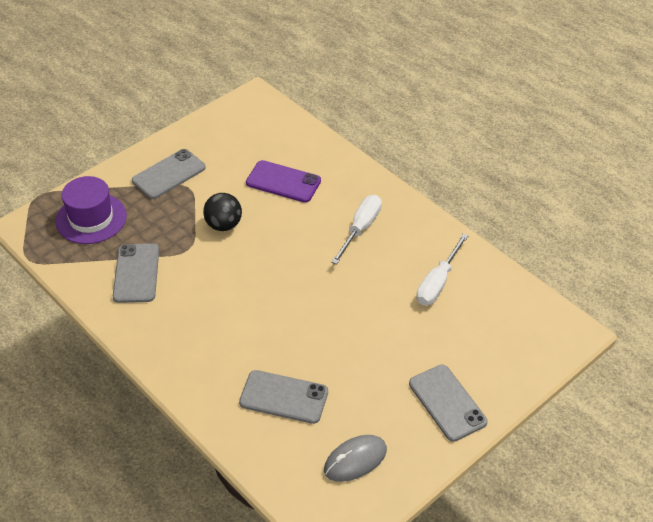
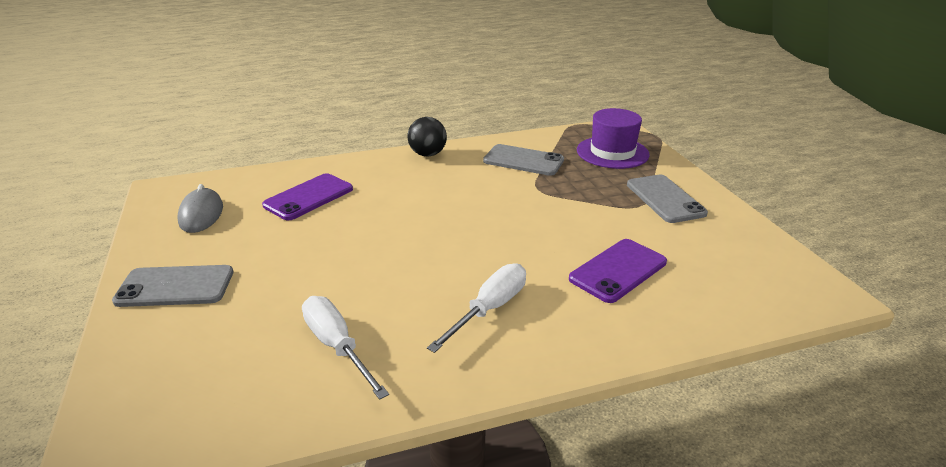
camera: 115 degrees right, 15 degrees down
(223, 225) = (561, 214): black ball -> black ball (427, 154)
(284, 397) = (309, 197): grey phone -> purple phone
(360, 229) = (489, 309): white screwdriver -> white screwdriver turned 105 degrees counterclockwise

